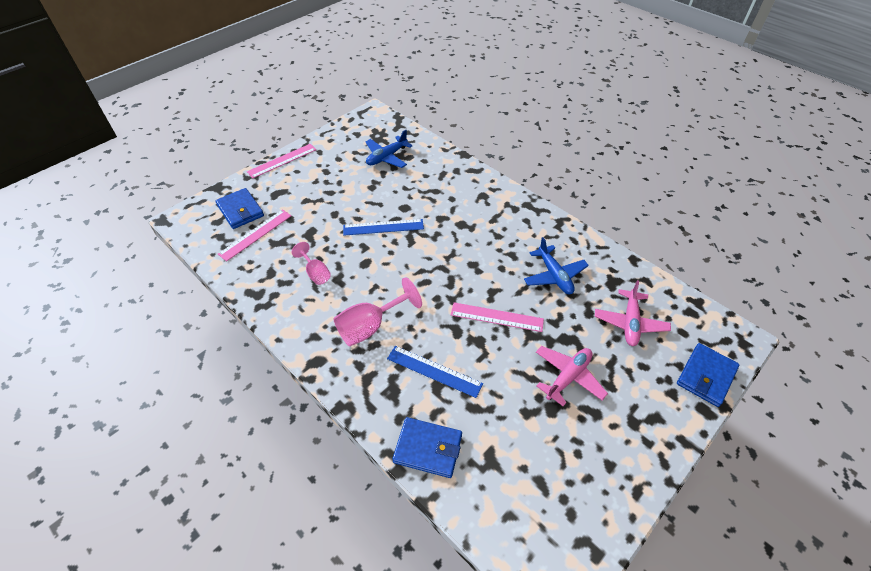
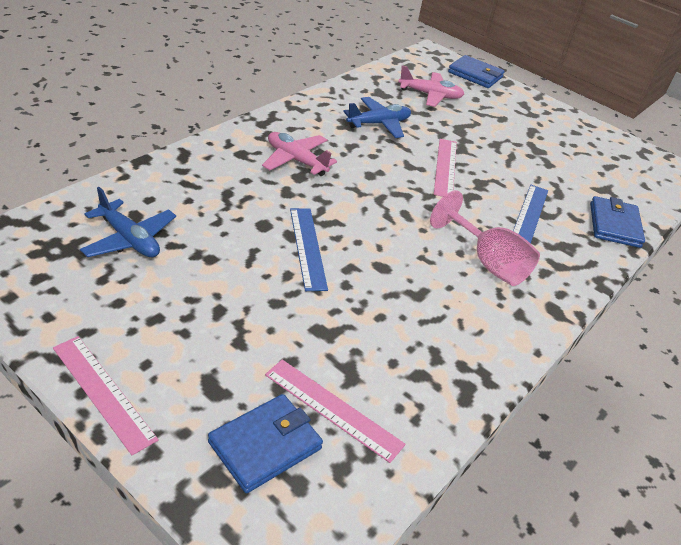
camera: 100 degrees left, 10 degrees down
(315, 273) = (410, 319): pink goblet -> none
(568, 377) = (502, 137): pink plane -> pink plane (296, 160)

